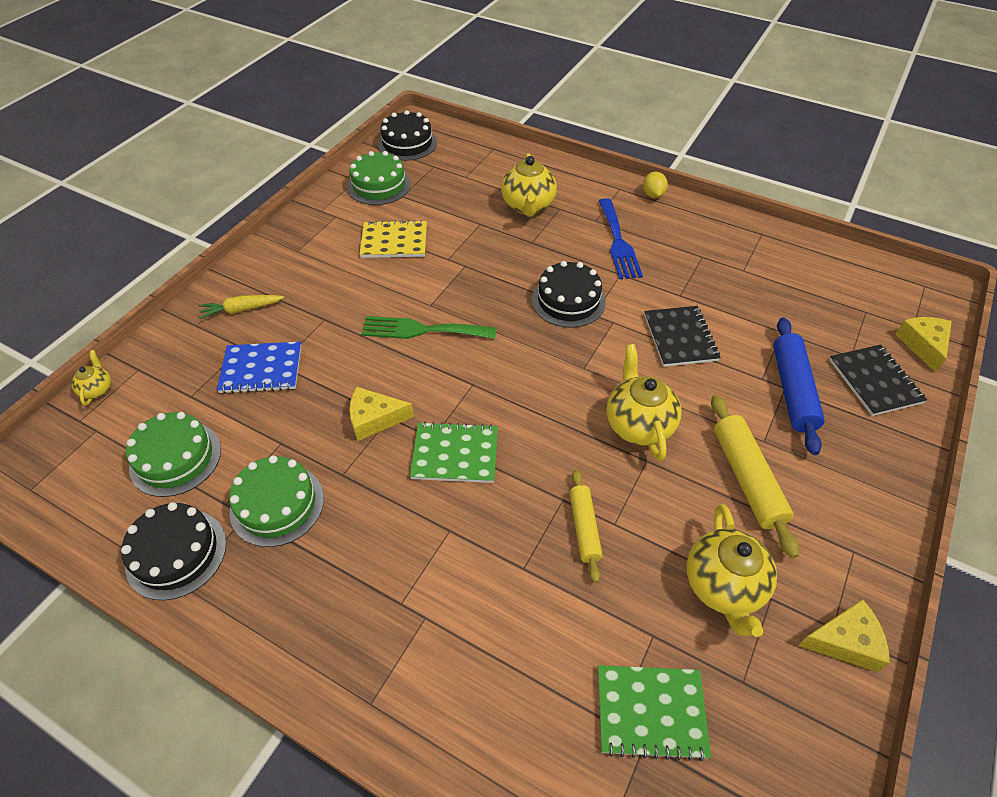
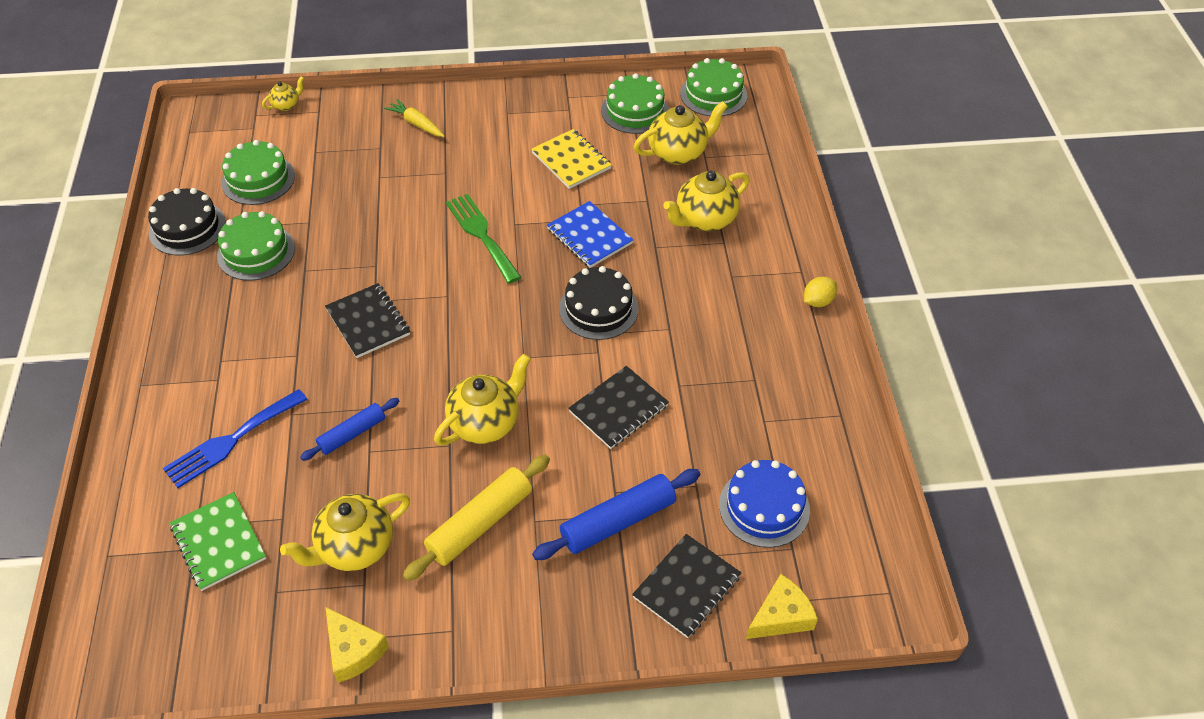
camera: 55 degrees right, 0 degrees up
(261, 369) = (367, 171): blue notebook -> blue notebook (589, 236)
(374, 419) = (367, 258): yellow cheese -> none
(407, 143) = (713, 94): black cake -> green cake
(447, 186) = (678, 153): none -> yellow teapot
(455, 454) = (368, 322): green notebook -> black notebook
(584, 528) = (352, 433): yellow rolling pin -> blue rolling pin
(618, 242) = (714, 307): blue fork -> blue fork (231, 441)
(822, 307) = (764, 507): none -> blue cake

